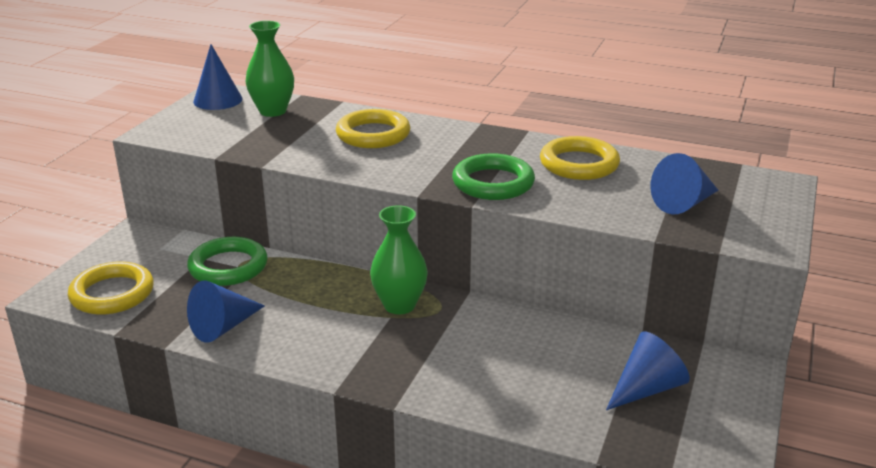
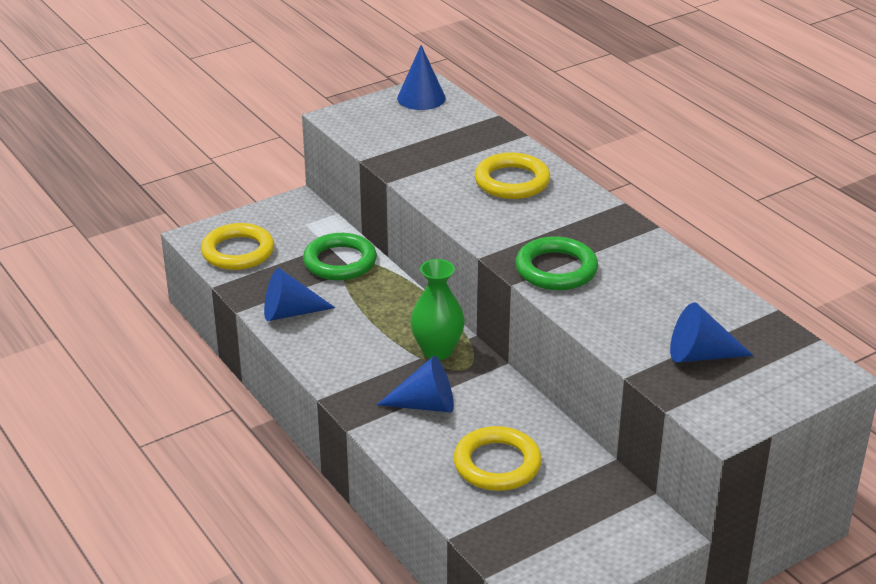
camera: 35 degrees right, 5 degrees up
(272, 111) = (454, 126): green vase -> none
(579, 164) = (658, 279): yellow ring -> yellow ring (497, 464)
(646, 389) = (555, 506): blue cone -> blue cone (425, 405)

